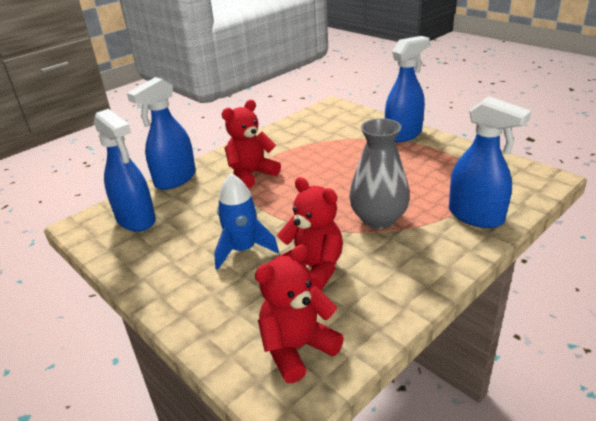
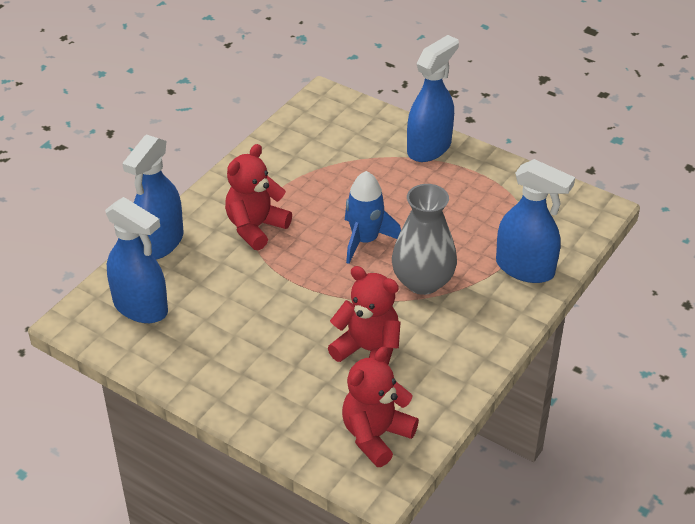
camera: 15 degrees left, 10 degrees up
(243, 250) = (285, 335): blue rocket -> blue rocket (365, 240)

